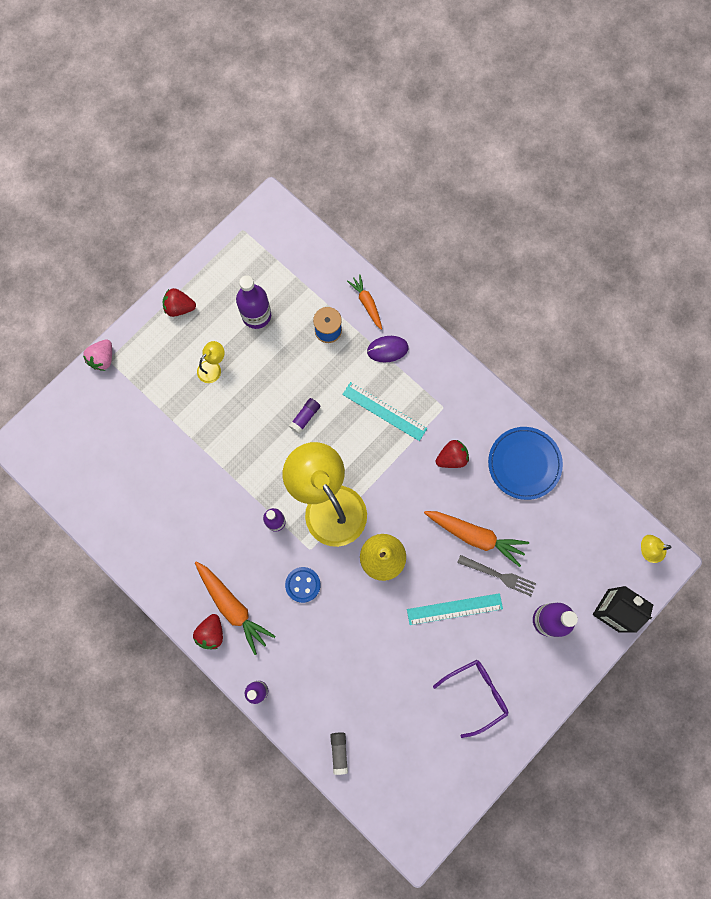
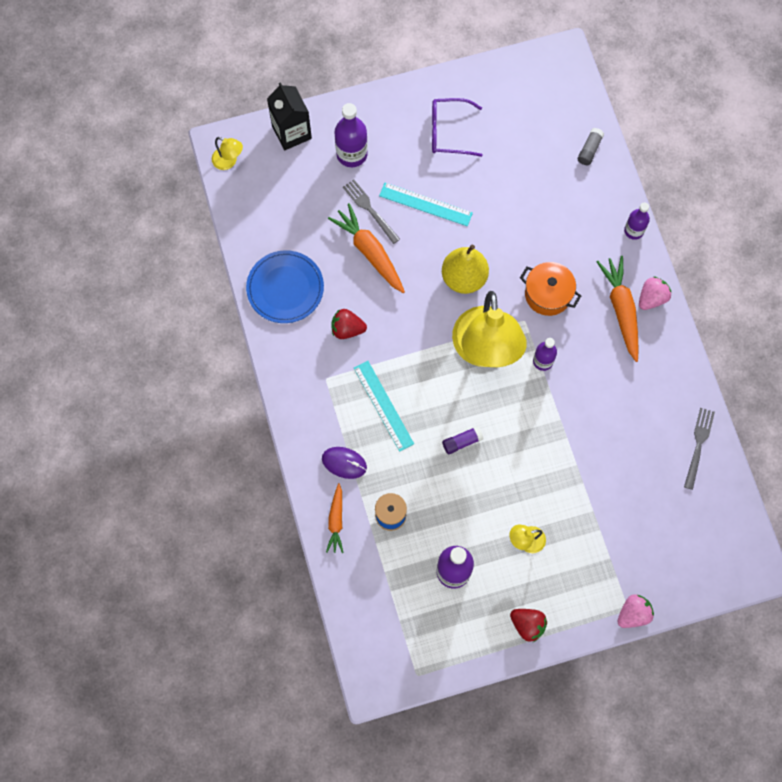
camera: 150 degrees left, 5 degrees down
(111, 522) = (698, 445): none -> grey fork
(211, 633) = (651, 298): red strawberry -> pink strawberry
(303, 584) = (548, 294): blue button -> orange pot

